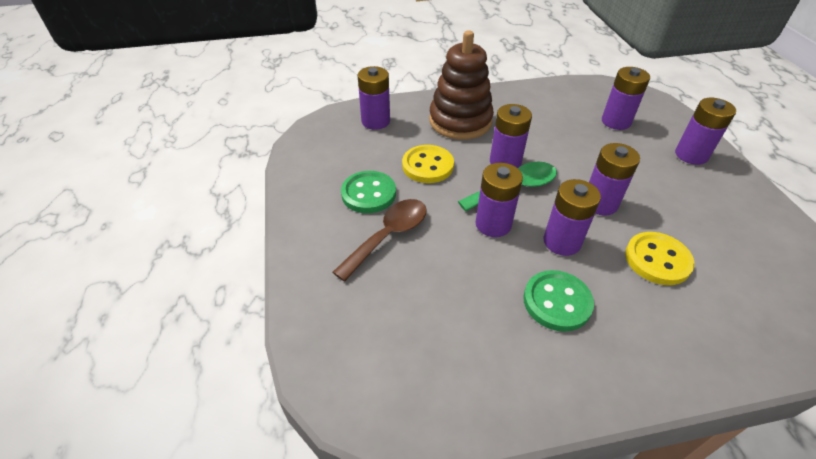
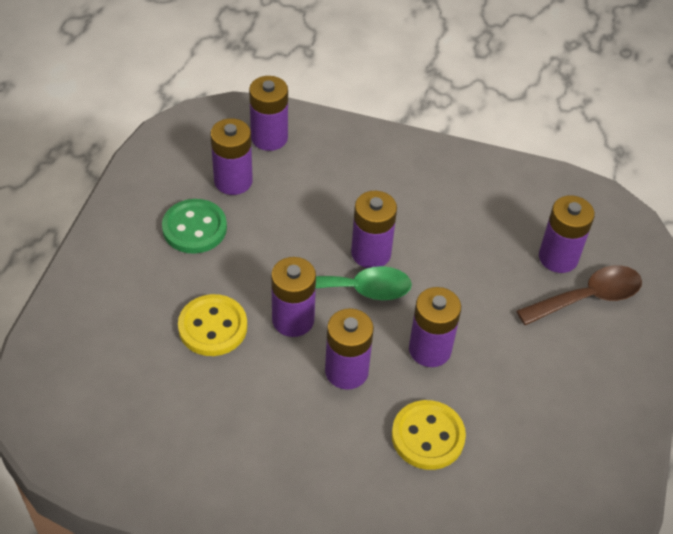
camera: 25 degrees right, 5 degrees up
(388, 236) = (179, 285): brown spoon -> brown spoon (588, 297)
(427, 166) = (281, 221): yellow button -> yellow button (213, 327)
(460, 121) = (366, 177): brown stacking toy -> none
(557, 302) = (284, 426): green button -> none
(691, 155) = (605, 341): purple battery -> purple battery (233, 181)

